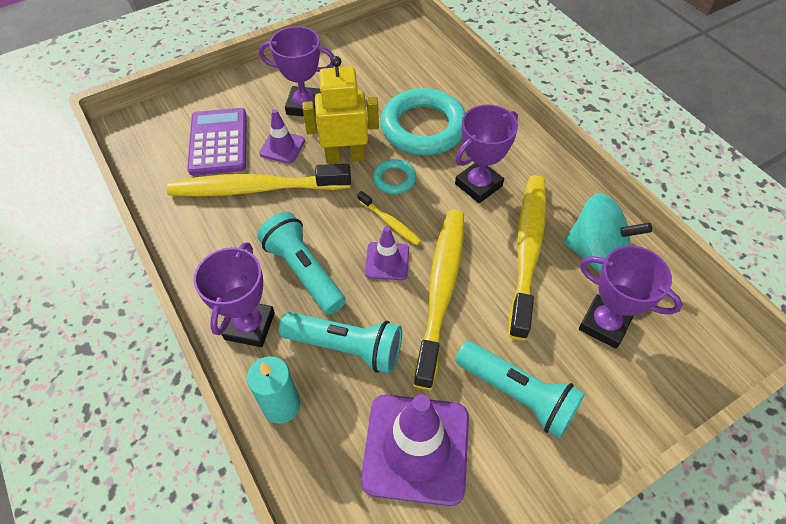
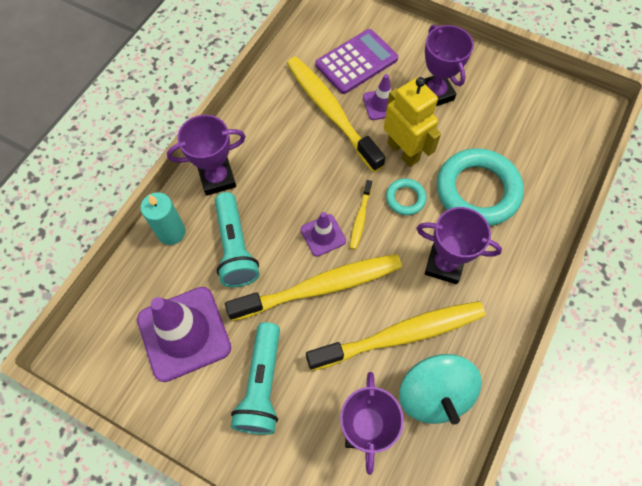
camera: 60 degrees right, 10 degrees up
(303, 271) = (279, 185): turquoise flashlight -> none

